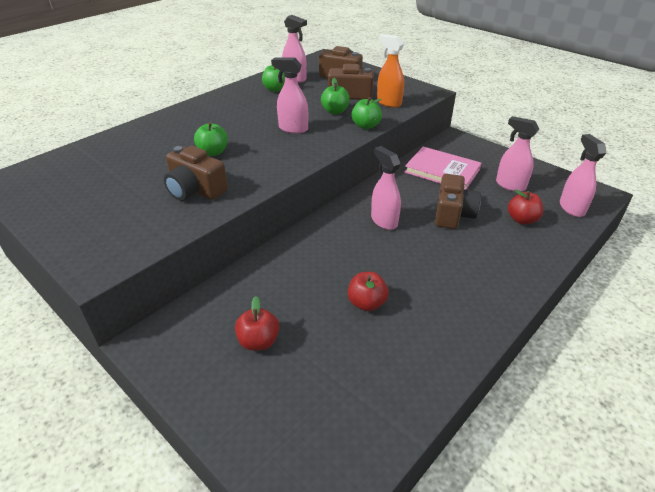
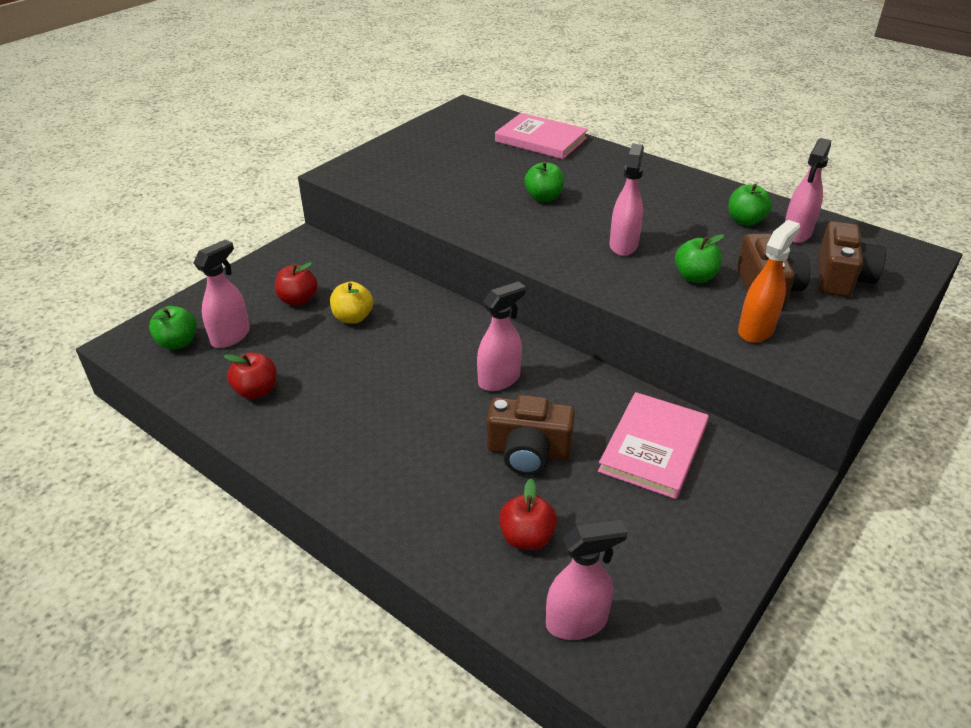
camera: 85 degrees right, 0 degrees up
(111, 146) = (541, 140): none -> pink book
(195, 190) = (462, 198): brown camera -> none
(297, 299) = (353, 317): none -> yellow apple
(366, 126) = (658, 307): green apple -> green apple (178, 342)
(366, 303) = (343, 366): red apple -> red apple (256, 391)
(510, 185) = (633, 537): pink spray bottle -> pink spray bottle (231, 336)

